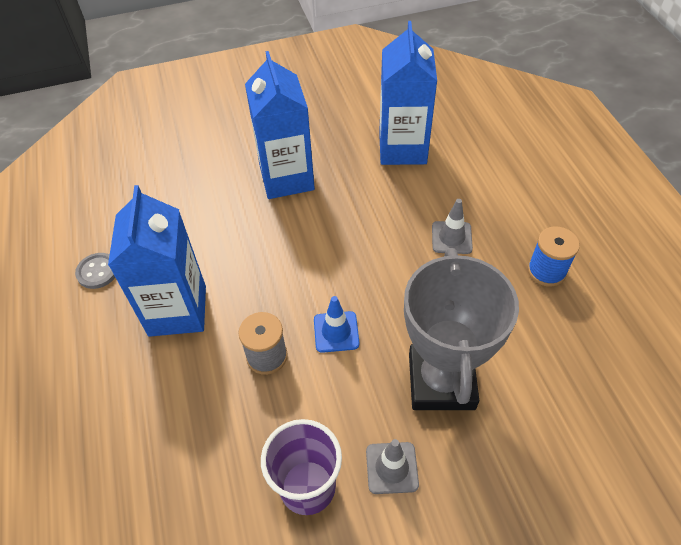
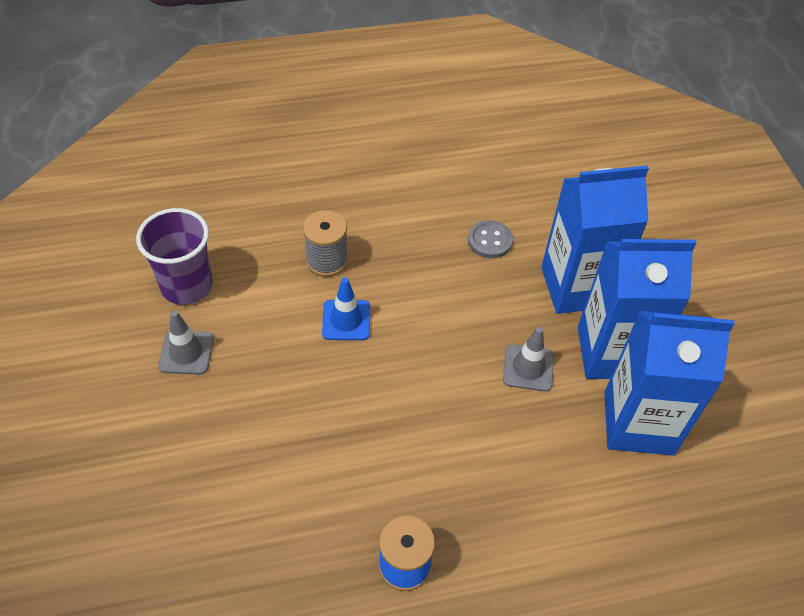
camera: 90 degrees right, 0 degrees up
(97, 272) = (445, 132): grey button -> grey button (490, 240)
(177, 310) = (391, 192): blue carton -> blue carton (612, 352)
(441, 381) = (268, 411): grey trophy -> none
(451, 238) = (470, 457): grey traffic cone -> grey traffic cone (528, 368)

